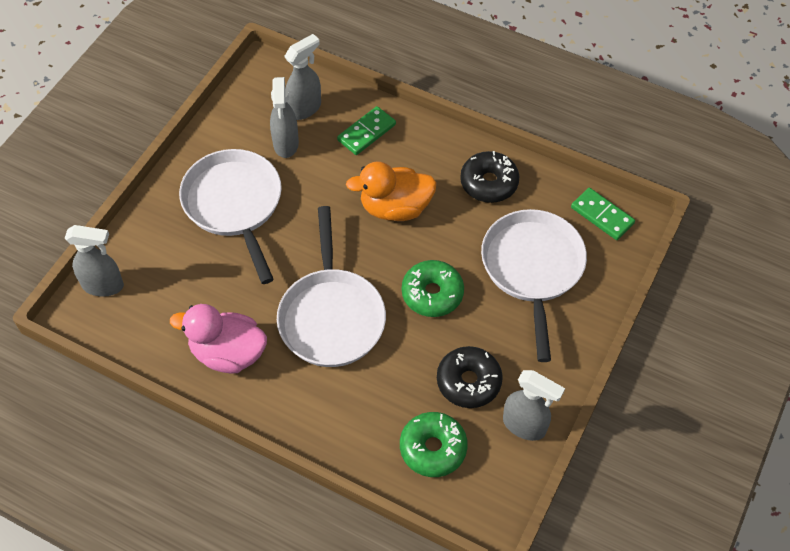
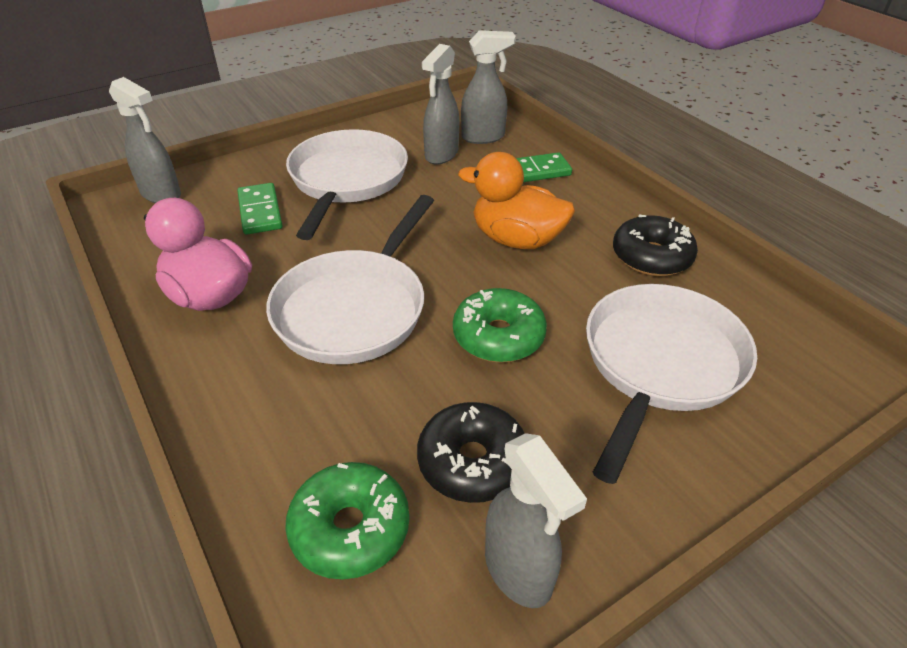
camera: 30 degrees right, 15 degrees down
(602, 216) = (802, 344): green domino -> green domino (260, 211)

